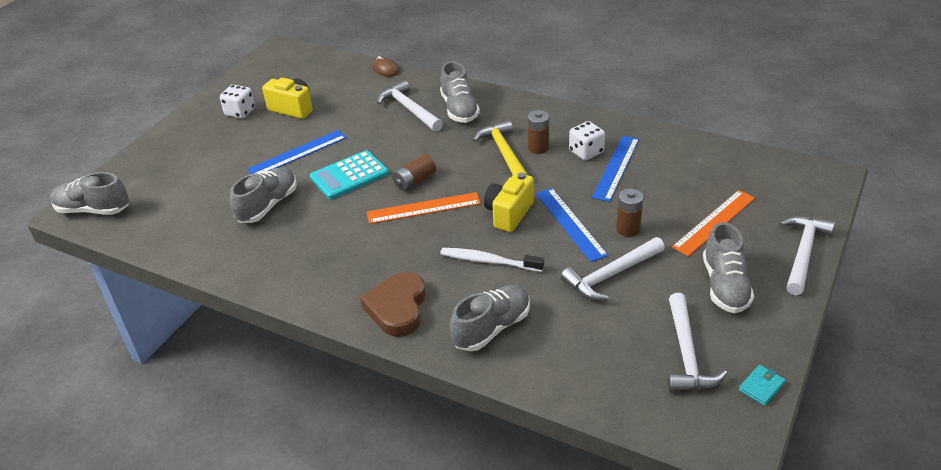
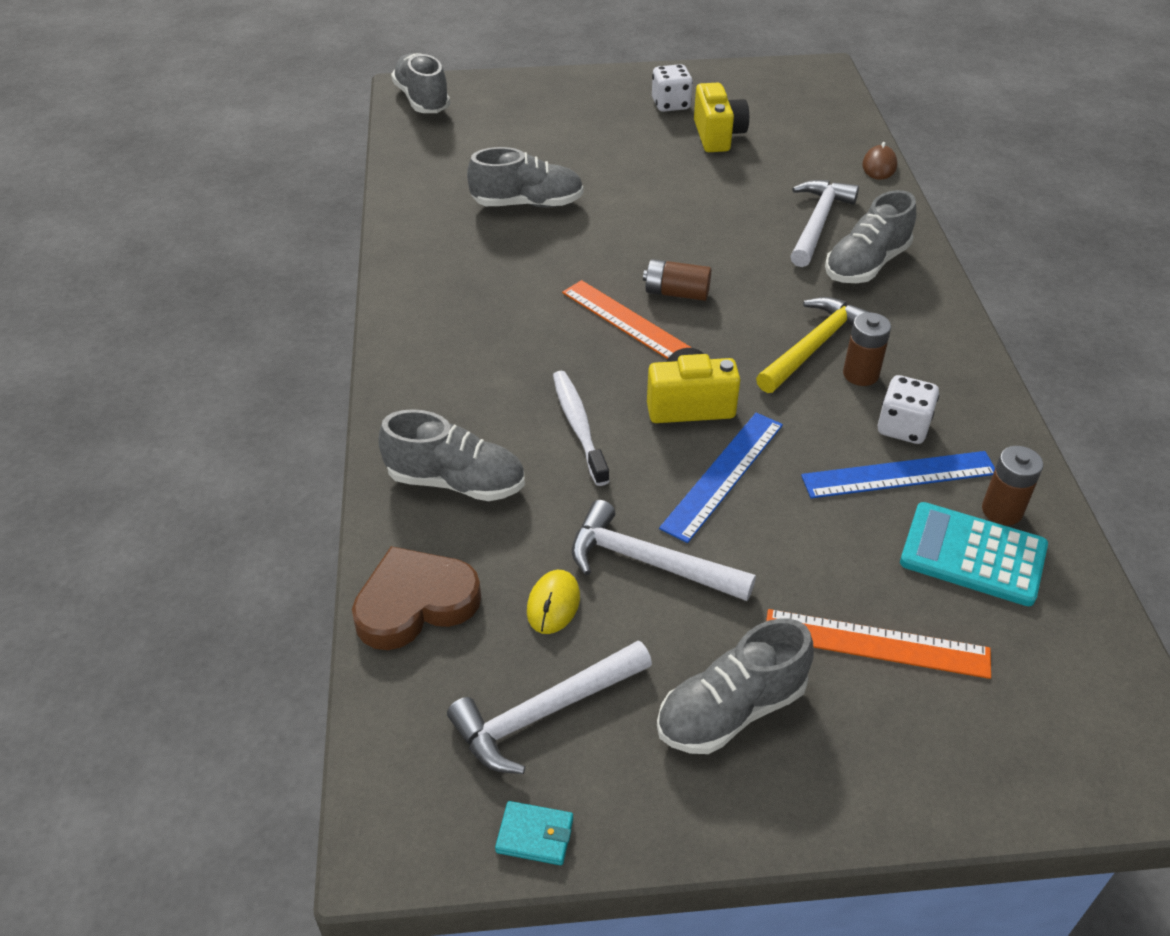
camera: 55 degrees right, 5 degrees up
(298, 153) = (638, 180): blue ruler -> none
(349, 176) = (636, 236): turquoise calculator -> turquoise calculator (973, 554)
(397, 308) = (434, 383): brown heart -> brown heart (415, 603)
(615, 322) = (553, 604): none -> yellow mouse
(628, 229) = (766, 543): brown battery -> brown battery (1002, 511)
(803, 253) = (904, 797): white hammer -> none

